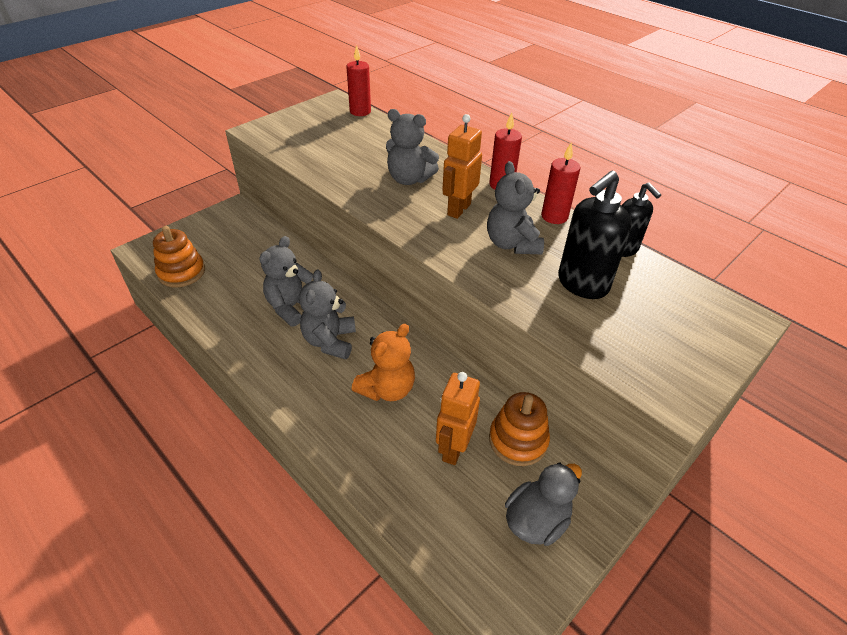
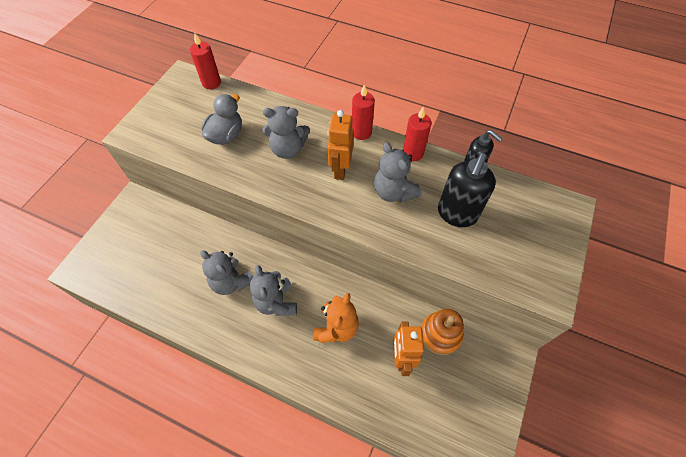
camera: 20 degrees left, 15 degrees up
(181, 272) = (124, 280): orange stacking toy -> none
(291, 307) = (232, 281): grey teddy bear -> grey teddy bear turned 60 degrees counterclockwise
(536, 520) = (474, 390): grey duck -> grey duck (226, 135)

